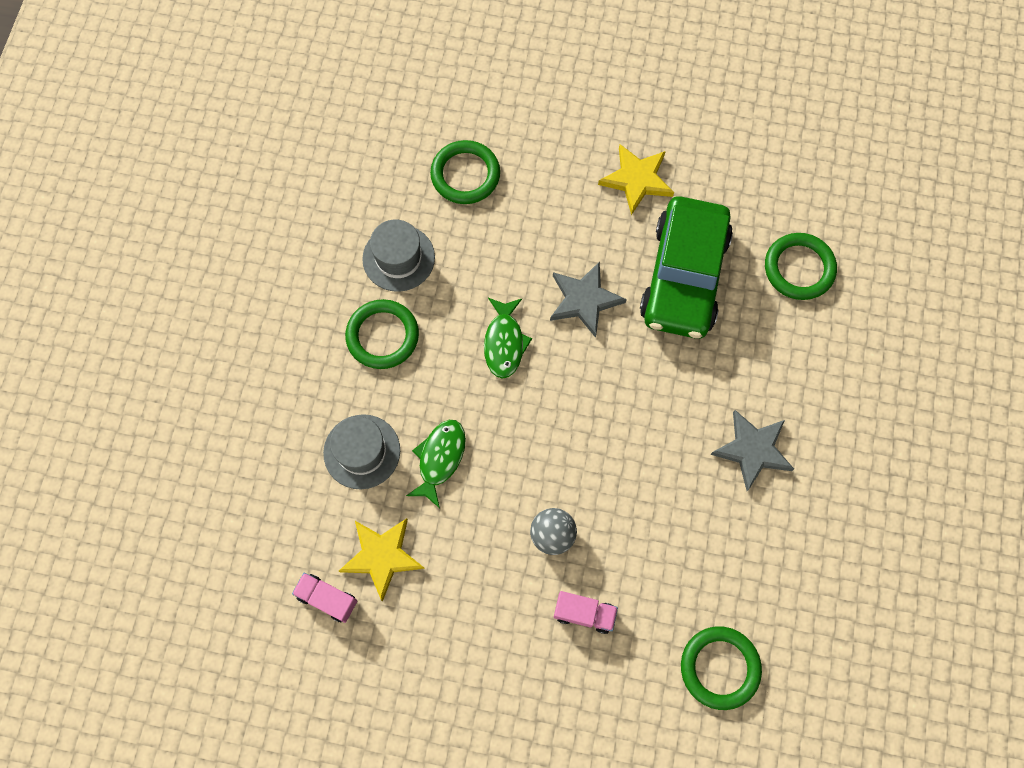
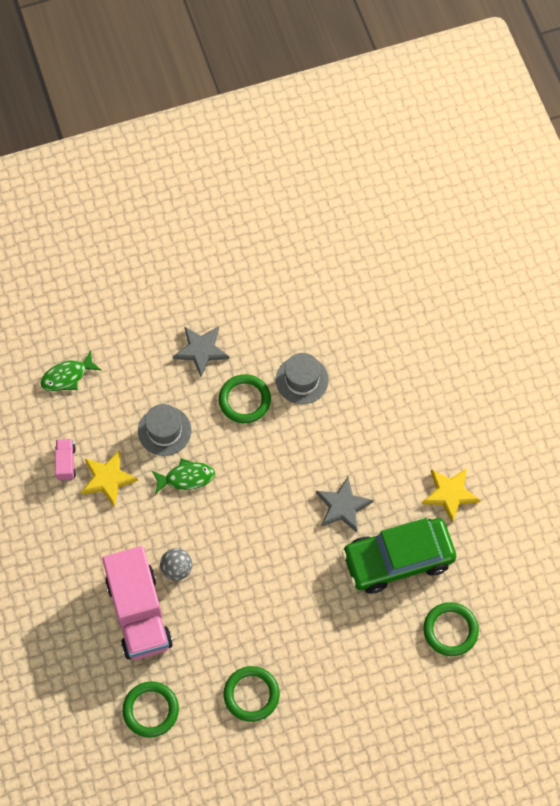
camera: 60 degrees right, 5 degrees down
(465, 175) = (385, 387): green ring -> green ring (251, 694)
(504, 343) = (284, 474): green fish -> green fish (67, 376)
(584, 613) = (139, 613): pink truck -> pink truck, size x2.41
(752, 450) = (303, 662): grey star -> grey star (201, 350)

